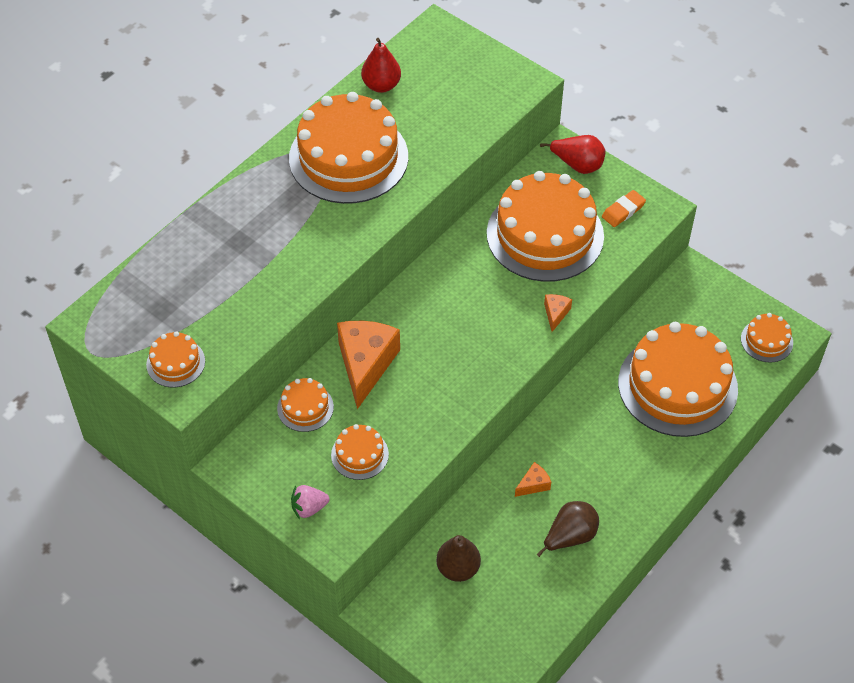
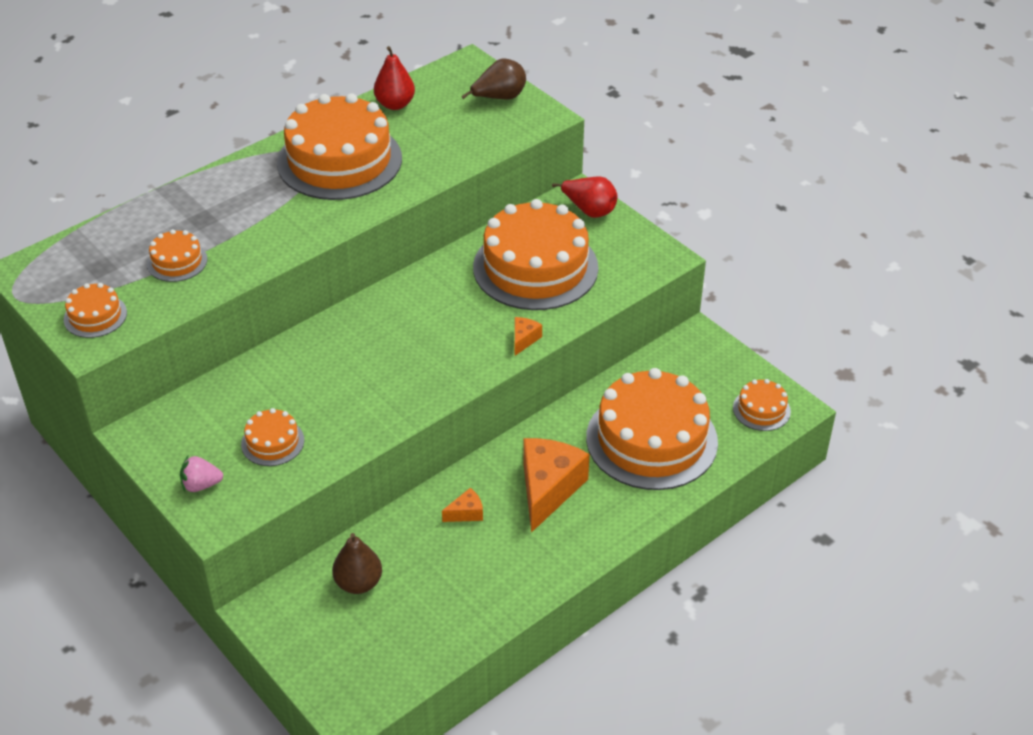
camera: 10 degrees right, 10 degrees down
(305, 407) = (231, 391): orange cake -> orange cake (177, 261)
(365, 364) = (308, 361): orange cheese -> orange cheese (548, 489)
(570, 537) = (490, 569): brown pear -> brown pear (499, 98)
(623, 211) = (625, 256): orange eraser -> none

